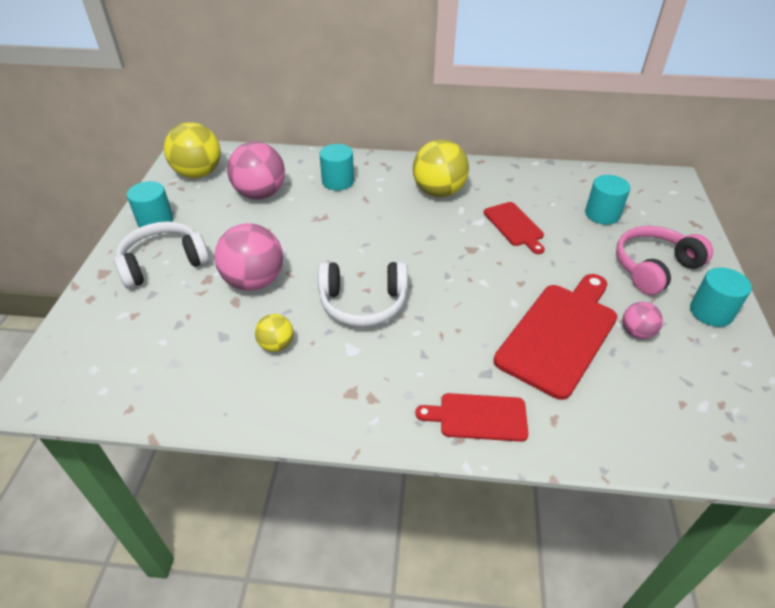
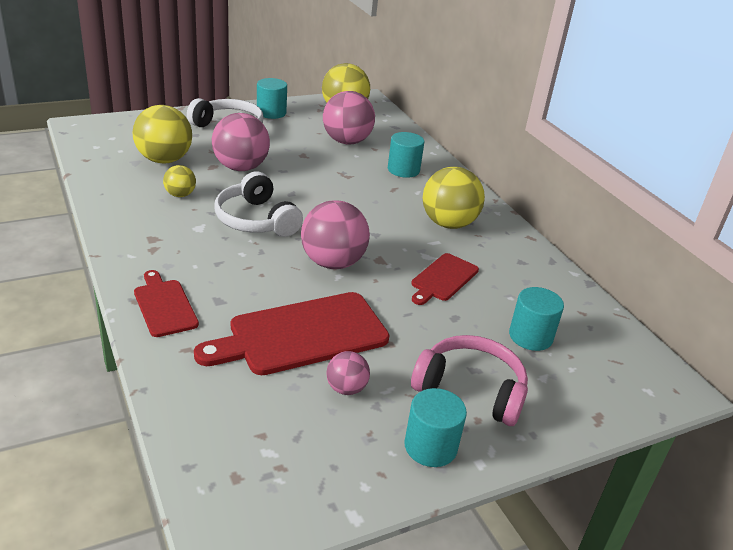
camera: 55 degrees right, 10 degrees down
(189, 336) = (164, 160): none -> yellow ball
(462, 278) = (333, 263): none -> pink ball
(559, 334) = (302, 335): red cutting board -> red cutting board turned 150 degrees clockwise

